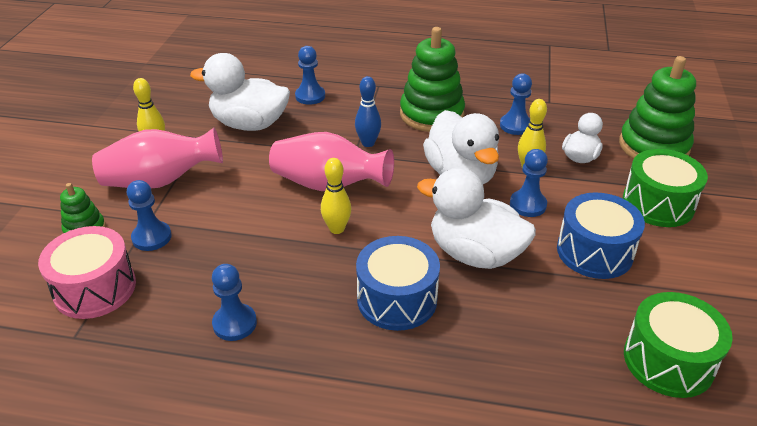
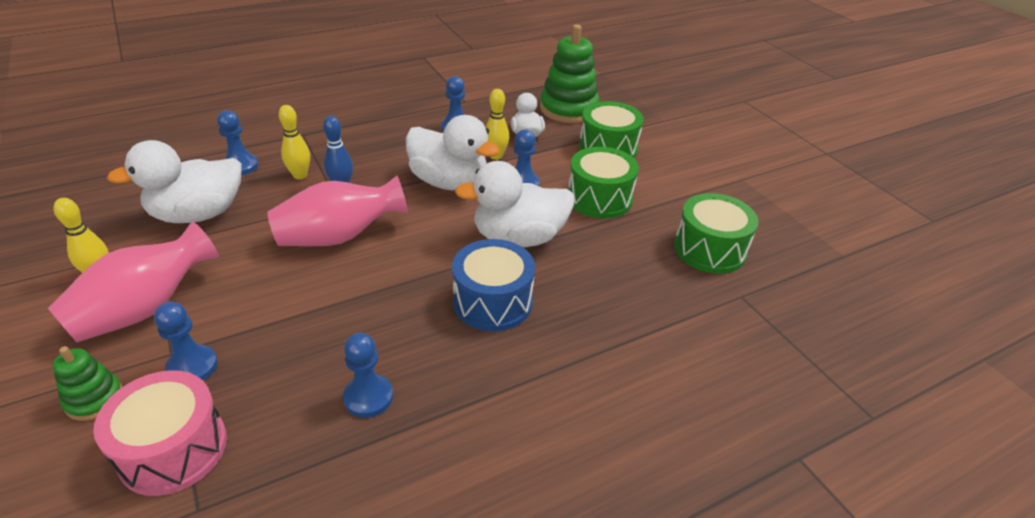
camera: 40 degrees left, 0 degrees up
(337, 229) = (384, 270): yellow bowling pin -> yellow bowling pin (300, 175)
(431, 114) = (377, 143): green stacking toy -> none
(594, 251) = (599, 198): blue drum -> green drum

